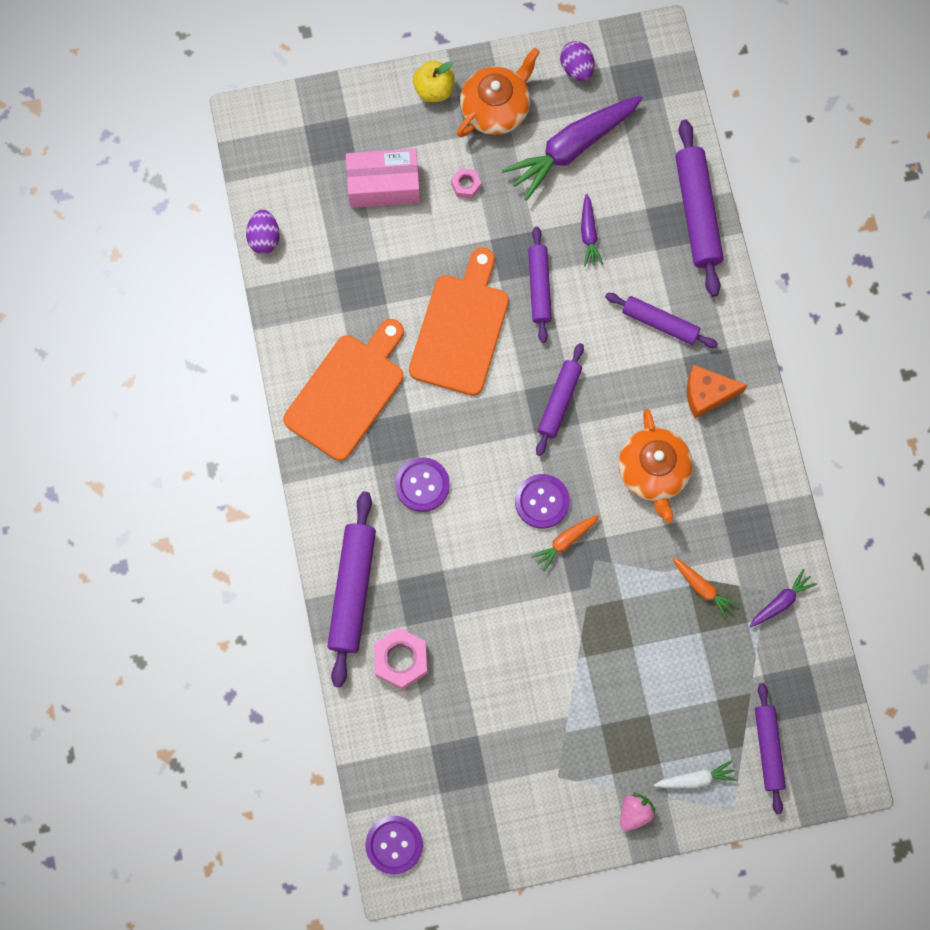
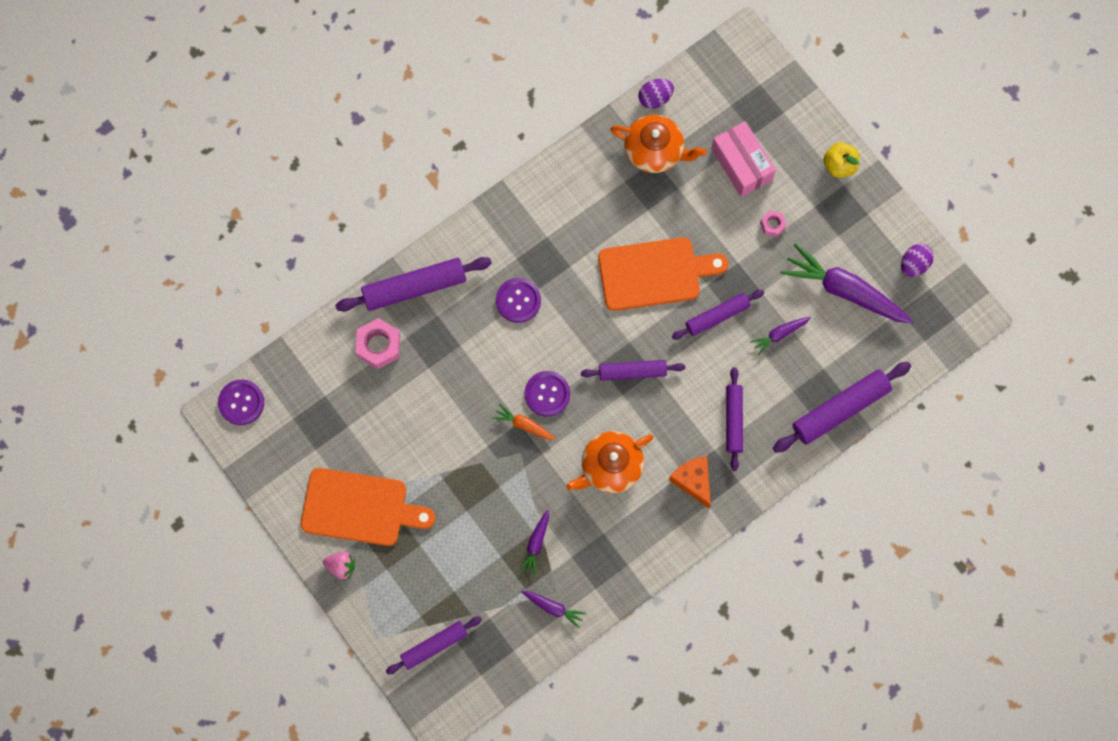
camera: 65 degrees right, 0 degrees up
(348, 392) = (564, 214): orange cutting board -> orange cutting board (360, 508)
(496, 108) = (848, 218): orange teapot -> orange teapot (655, 151)
(696, 778) = (387, 601): white carrot -> none
(703, 588) = (536, 544): orange carrot -> purple carrot

